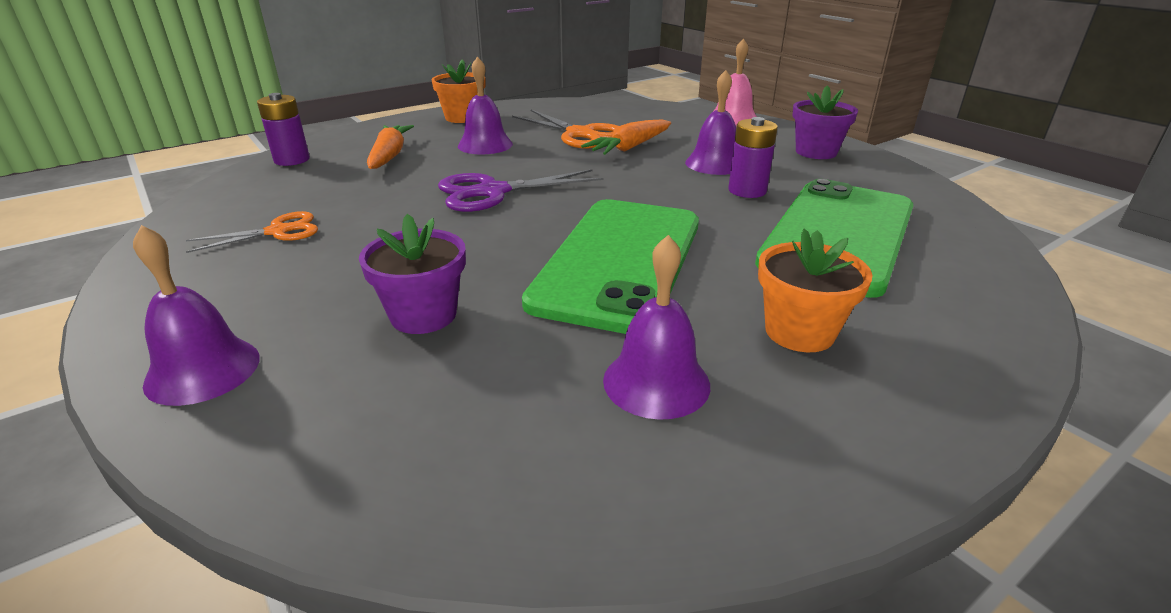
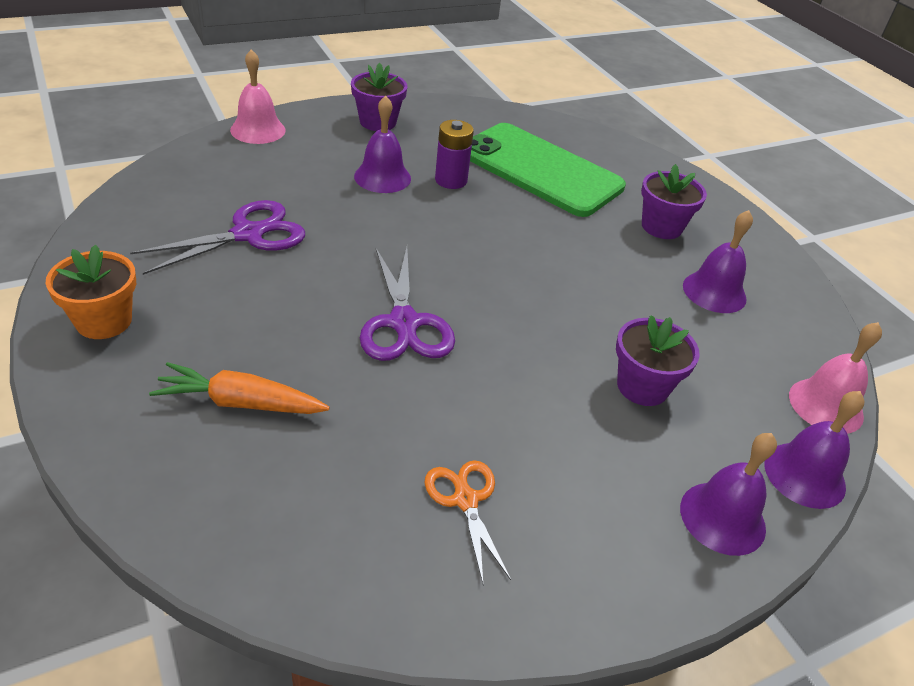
camera: 85 degrees left, 10 degrees up
(292, 160) = (202, 514): purple battery -> none
(395, 502) = (826, 405): none -> pink bell
(485, 145) = (244, 312): purple bell -> purple bell (804, 475)
(580, 134) = (248, 234): orange scissors -> purple scissors
(619, 261) = (567, 273): green phone -> none
(630, 147) = (312, 211): orange carrot -> none
(799, 332) = (661, 227): orange flower pot -> purple flower pot

